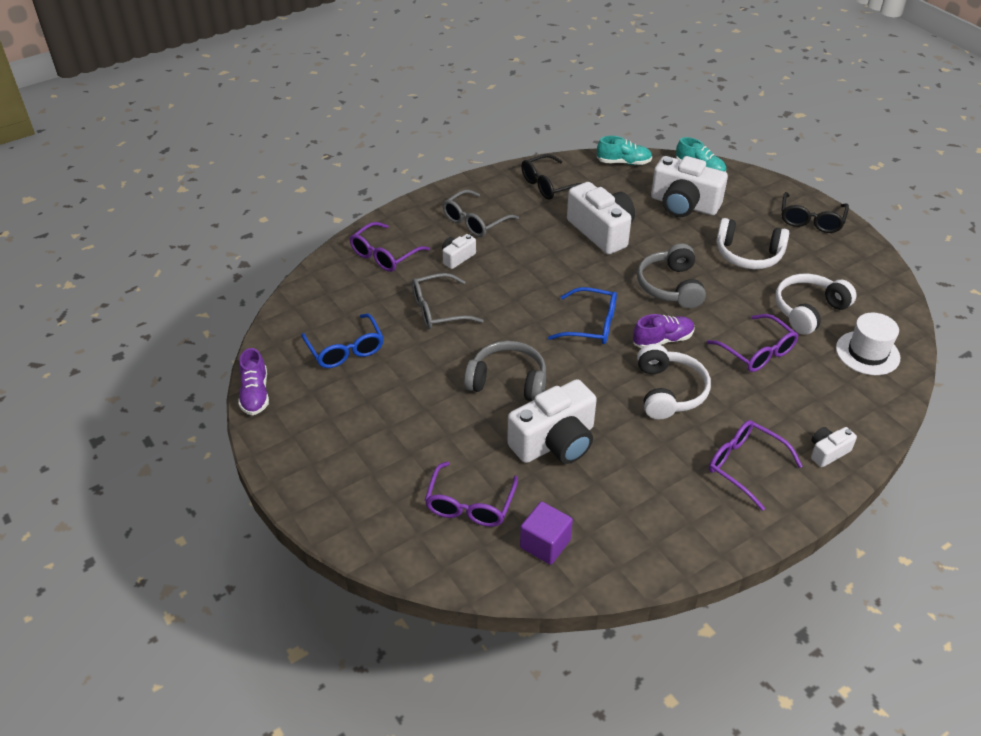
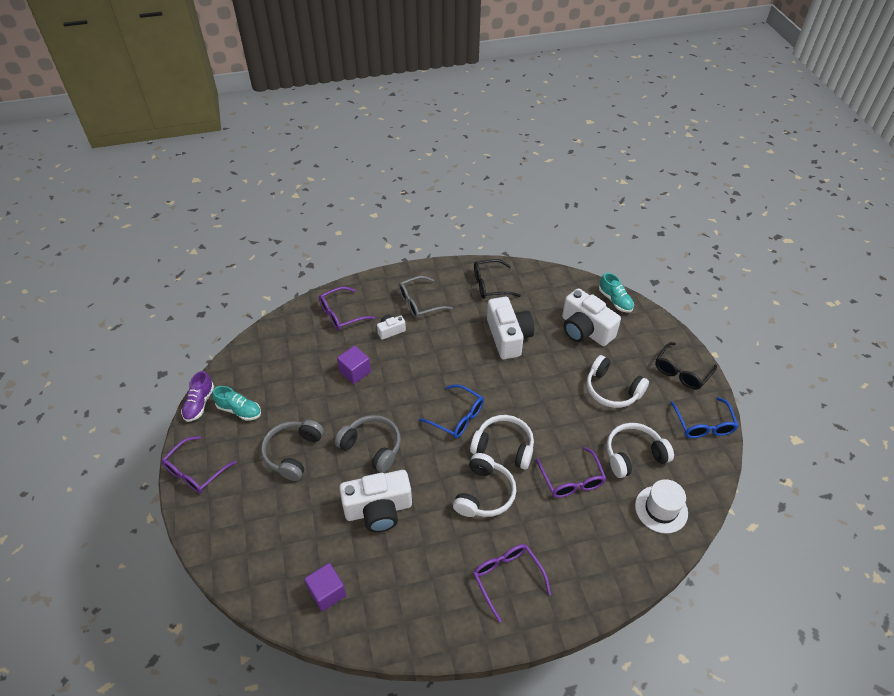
camera: 20 degrees right, 5 degrees up
(345, 349) = (275, 385): blue glasses -> blue glasses (703, 424)
(439, 310) = (355, 372): grey glasses -> purple cube
(470, 504) = (293, 541): purple glasses -> purple glasses (195, 471)
(623, 162) = (558, 279): turquoise shoe -> turquoise shoe (239, 410)
(662, 340) = (504, 447): purple shoe -> white headphones
(670, 286) = (535, 401): grey headphones -> grey headphones (293, 453)
(827, 452) = (579, 588): white camera -> none

